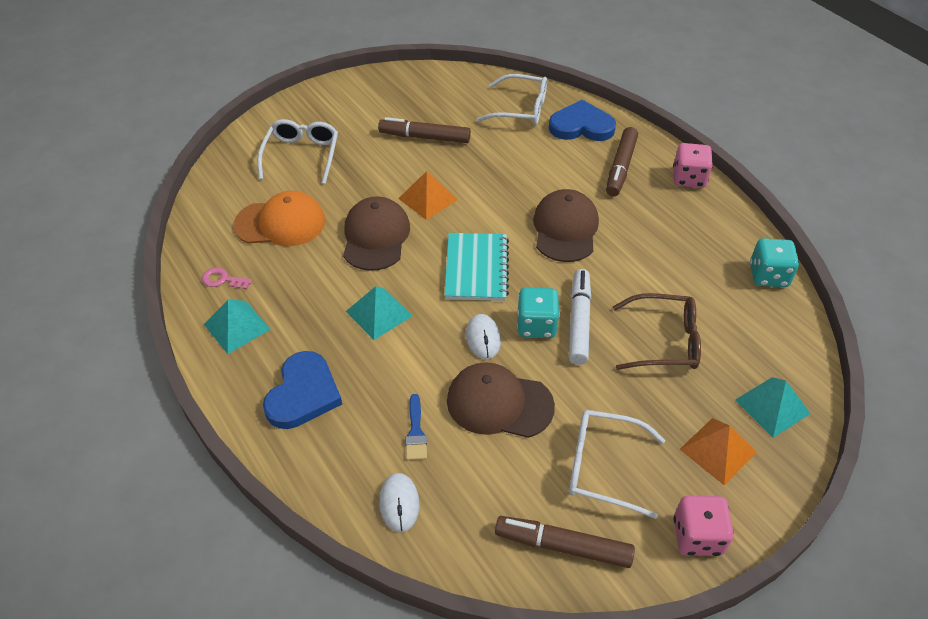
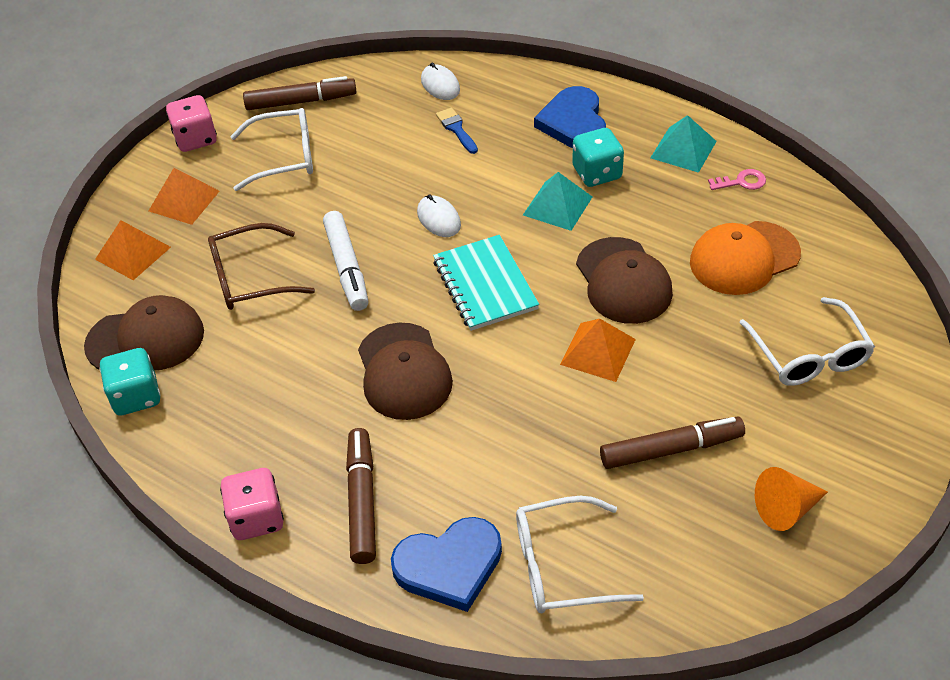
camera: 160 degrees right, 0 degrees up
(387, 97) = (786, 508): none -> orange cone
(499, 403) = (395, 172): brown cap -> brown cap (146, 339)
(536, 325) = (390, 248): turquoise dice -> turquoise dice (597, 173)
(772, 406) = (133, 253): turquoise pyramid -> orange pyramid

